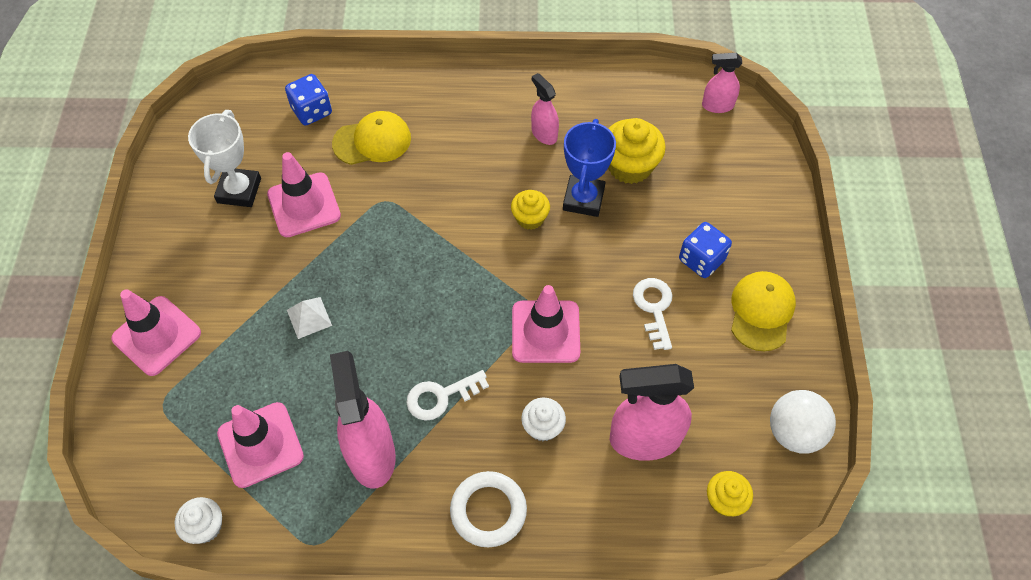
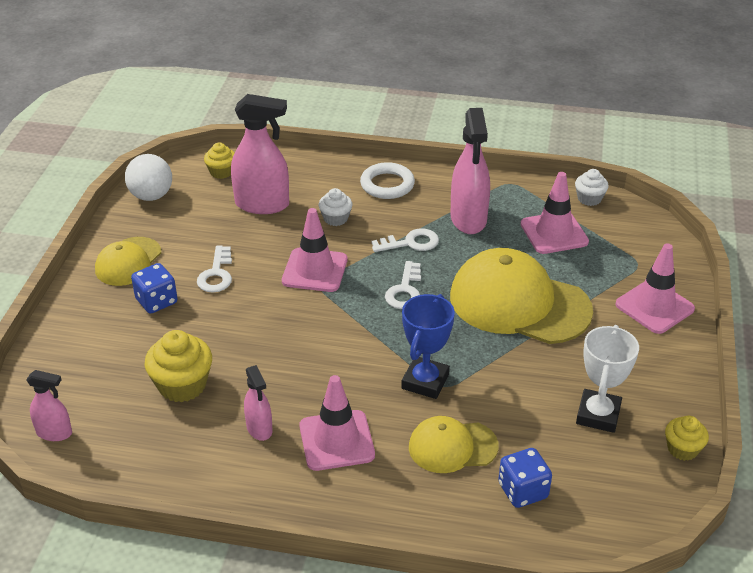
camera: 170 degrees left, 20 degrees down
(304, 205) = (528, 392): pink traffic cone -> pink traffic cone (336, 440)
(309, 317) = (519, 303): white pyramid -> yellow cap
(437, 316) = (405, 290): none -> white key
(530, 218) = (301, 352): yellow cupcake -> yellow cupcake (682, 449)
(583, 199) = (242, 362): blue trophy -> blue trophy (425, 381)

